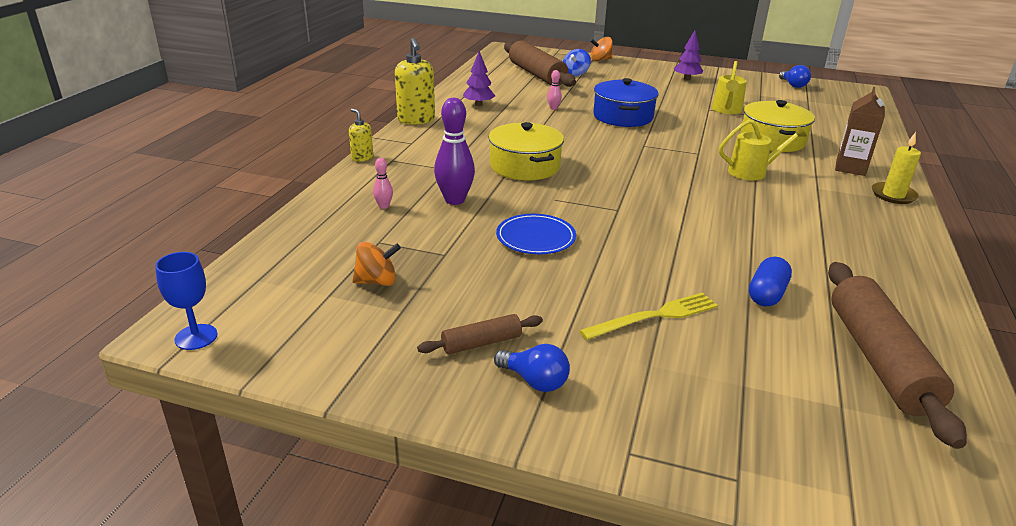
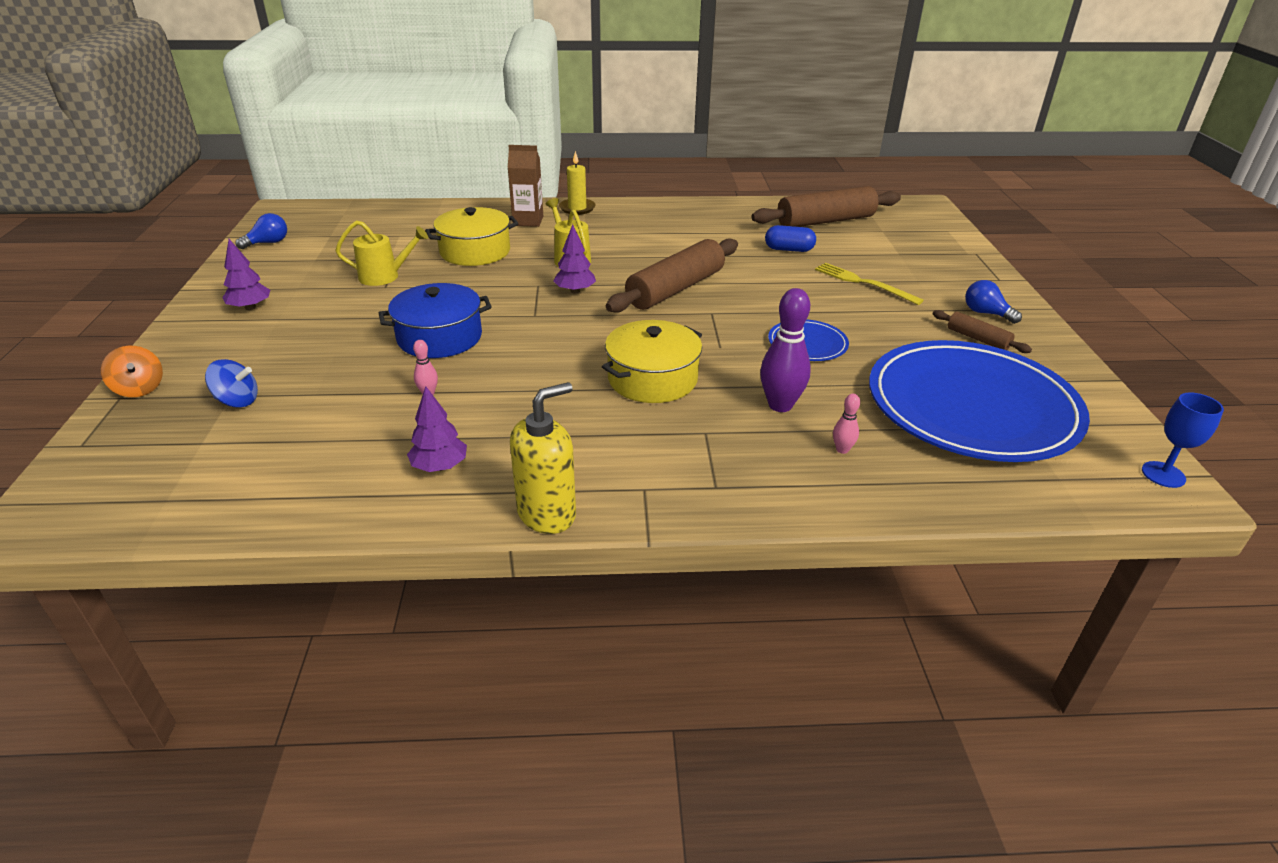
camera: 110 degrees left, 5 degrees up
(362, 158) = (732, 518): yellow soap dispenser -> none
(377, 281) = (971, 406): orange spinning top -> blue plate
(534, 381) = (986, 313): blue light bulb -> blue light bulb turned 60 degrees counterclockwise
(536, 74) = (246, 440): brown rolling pin -> brown rolling pin (676, 289)
(682, 164) = (575, 291): none -> purple tree

